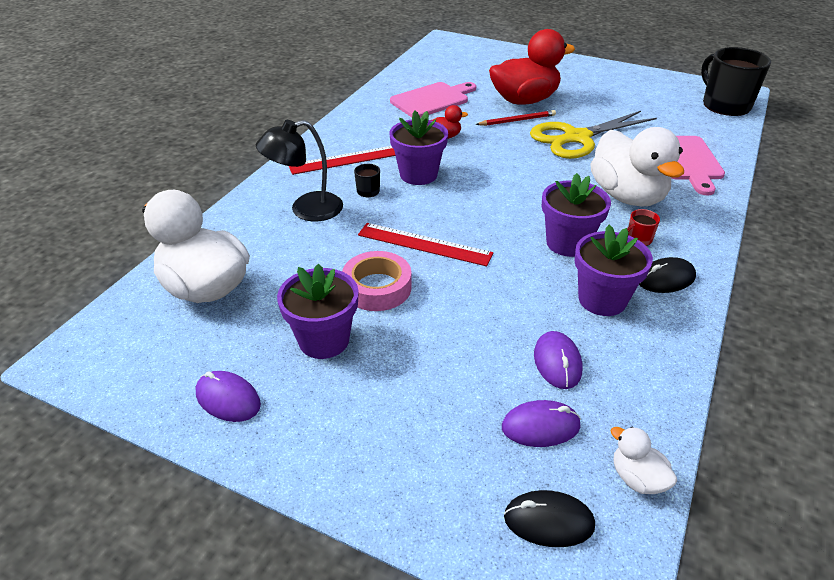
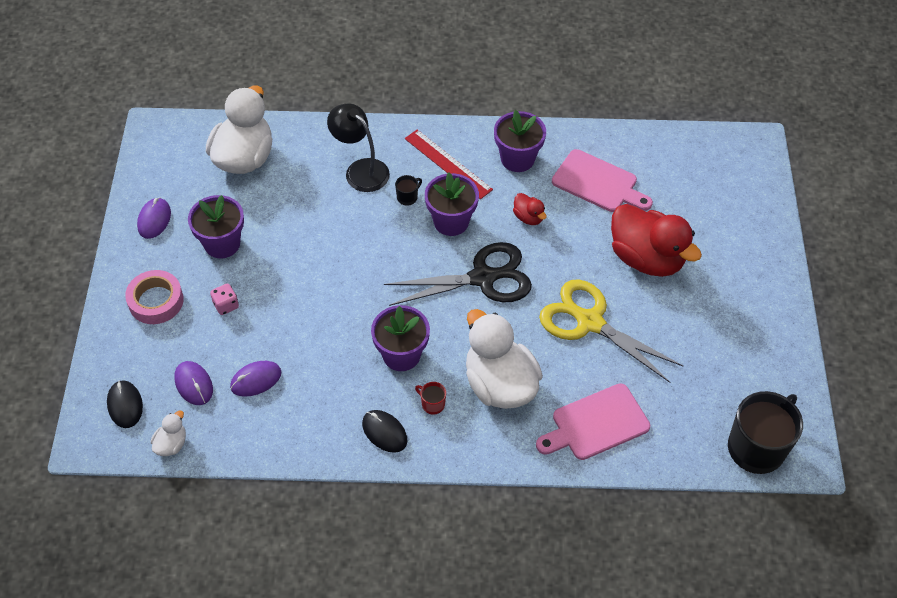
camera: 65 degrees right, 15 degrees up
(377, 287) = (287, 251): pink tape -> pink tape (156, 301)
(424, 244) = (352, 260): red ruler -> none
(425, 361) = (226, 305): none -> pink dice
(498, 174) = (484, 277): none -> black scissors
(517, 120) = (597, 264): red pencil -> none
(602, 300) = (337, 393): purple flower pot -> purple flower pot (517, 159)
(627, 196) = (499, 384): white duck -> white duck turned 105 degrees clockwise

